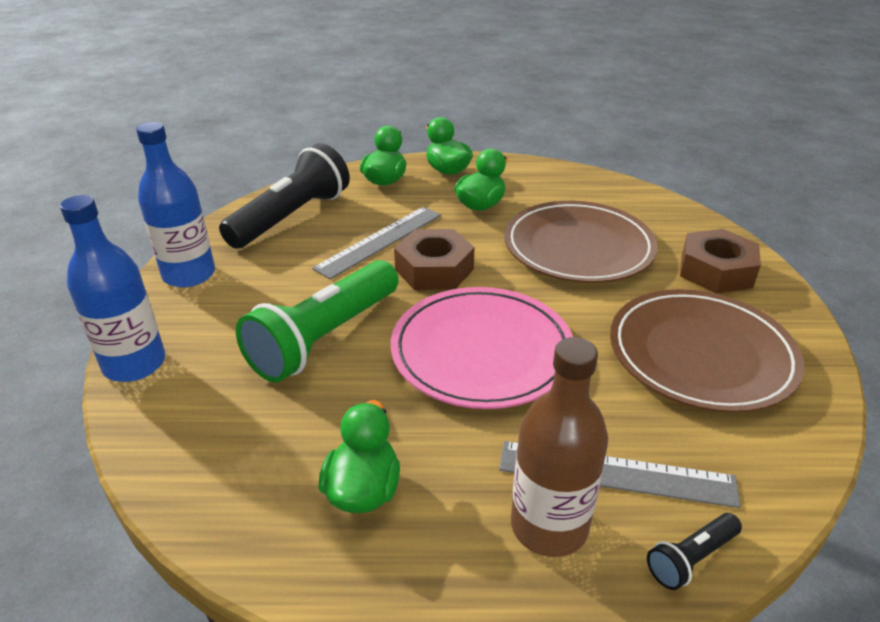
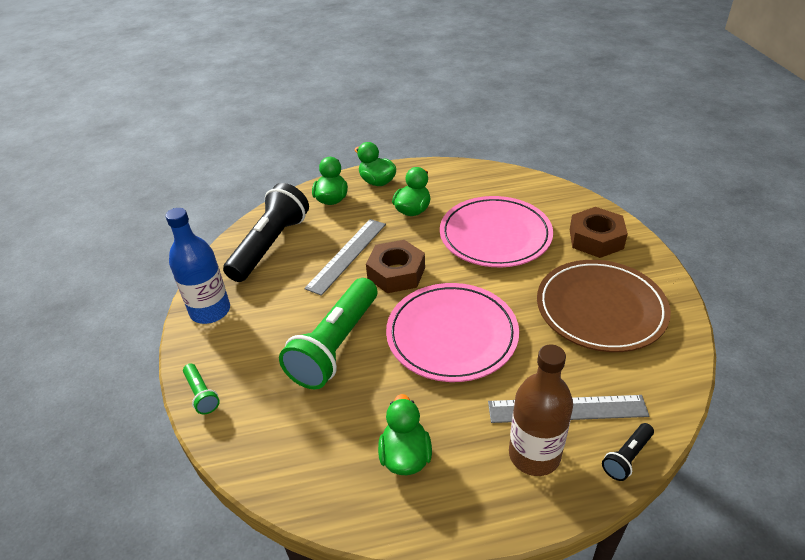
camera: 10 degrees left, 5 degrees up
(134, 364) = (201, 394): blue bottle -> green flashlight
(578, 247) = (495, 235): brown plate -> pink plate

